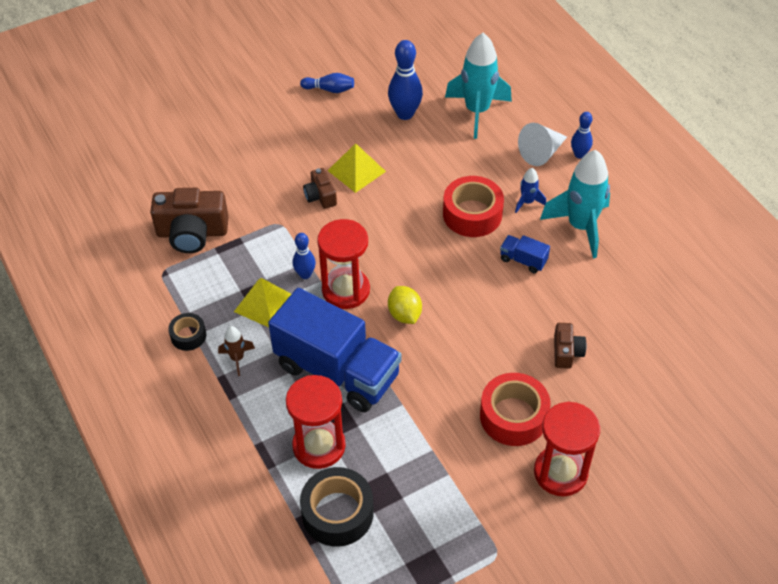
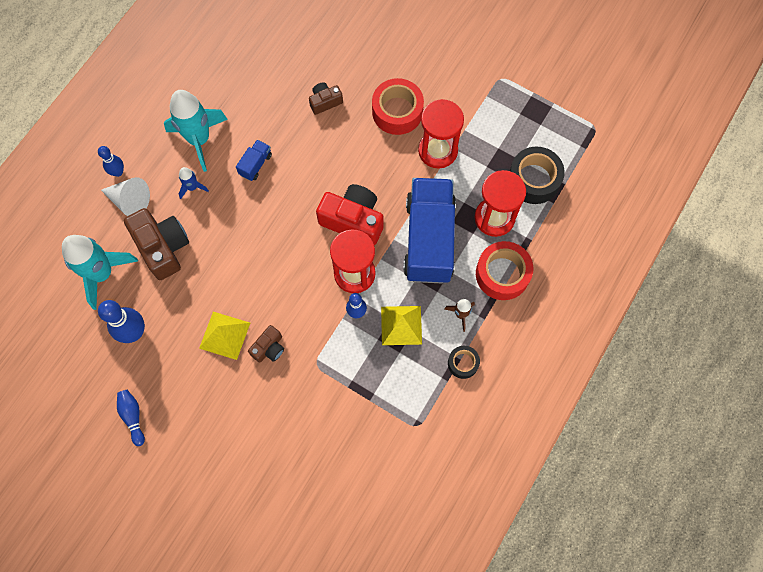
camera: 120 degrees left, 20 degrees up
(192, 233) = (365, 429): brown camera -> brown camera (163, 247)
(404, 314) = (353, 220): yellow lemon -> red camera
(472, 214) = (227, 221): red tape -> red tape (502, 274)
(523, 260) = (255, 164): blue truck -> blue truck turned 150 degrees counterclockwise
(560, 472) = (423, 67): red hourglass -> red hourglass (438, 151)

